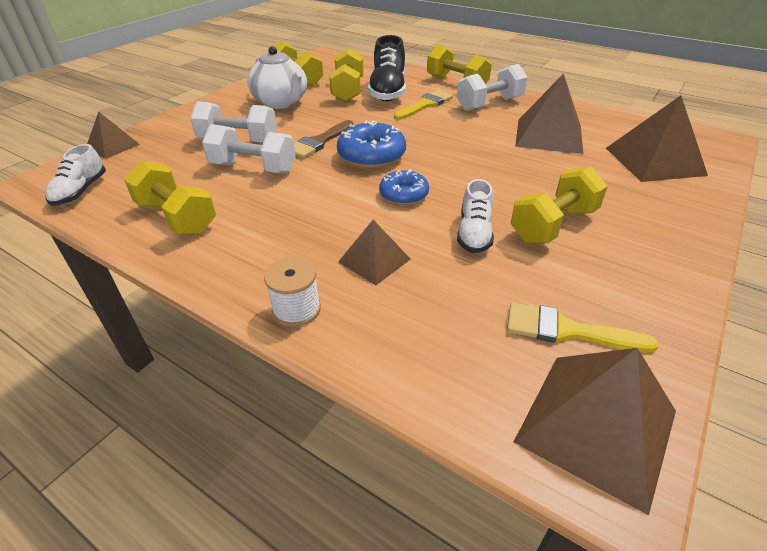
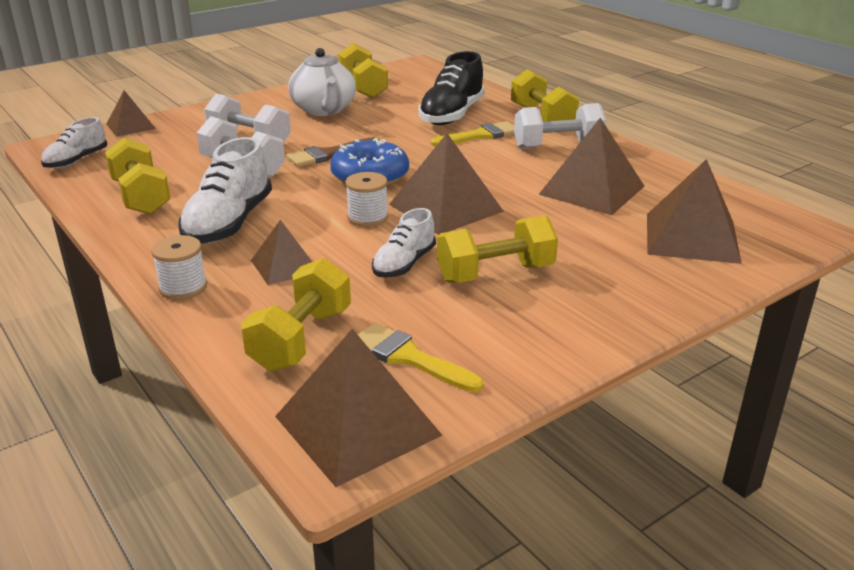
camera: 20 degrees right, 10 degrees down
(285, 227) = (229, 223): none -> white shoe
(348, 90) = (407, 108): yellow dumbbell -> yellow dumbbell (301, 339)
(404, 194) = (367, 217): blue donut -> white spool
(458, 172) = (445, 207): none -> brown pyramid

